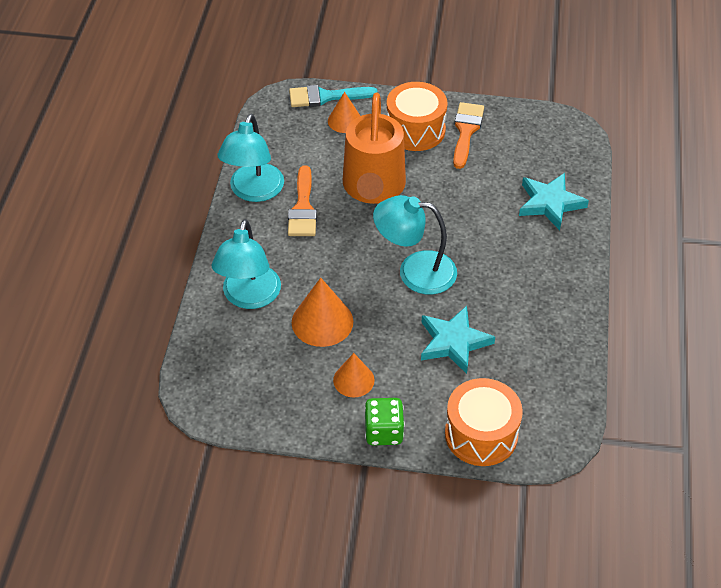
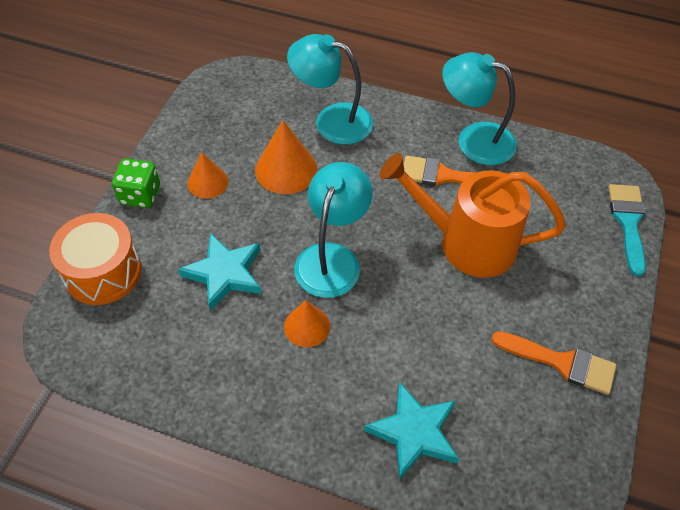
camera: 100 degrees right, 5 degrees up
(344, 121) = (584, 234): orange cone -> orange cone (307, 326)
(415, 130) = (566, 304): orange drum -> none

